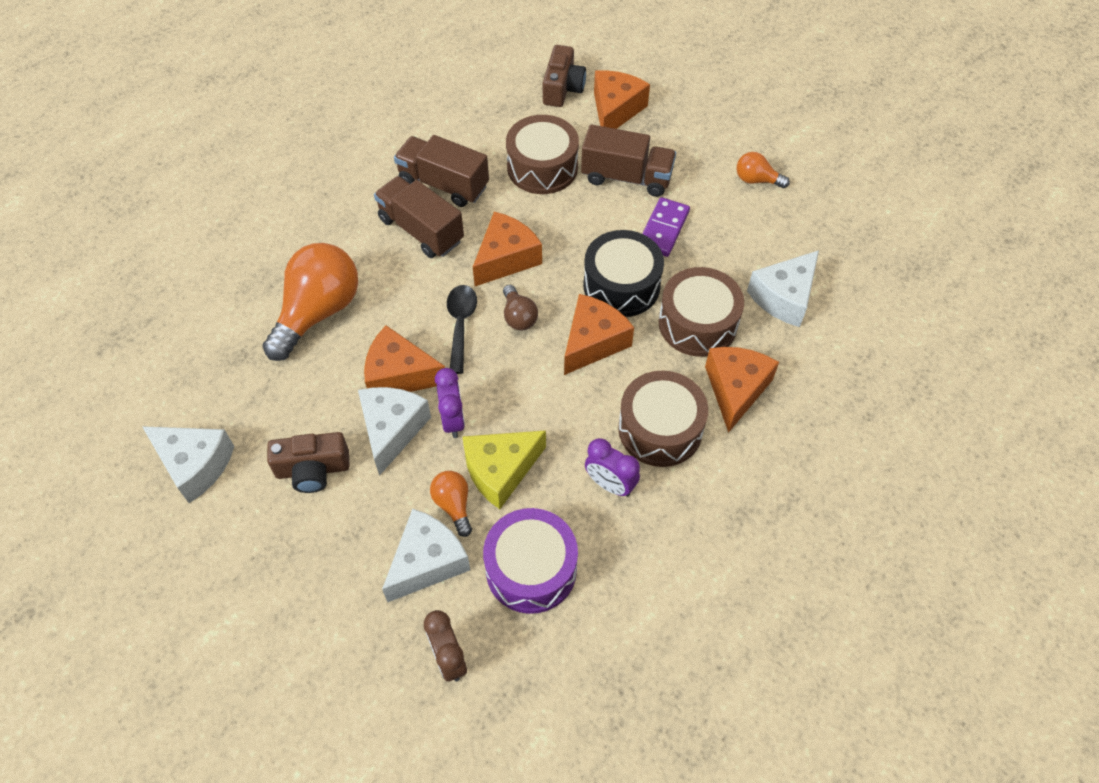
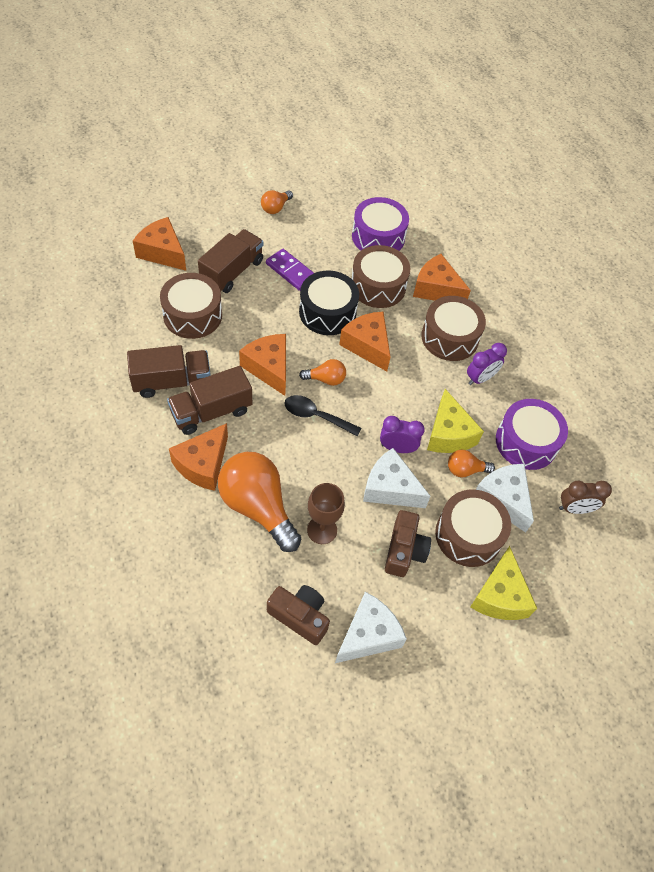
camera: 75 degrees left, 0 degrees up
(285, 593) = (500, 596): none -> yellow cheese
(310, 380) = (322, 530): none -> brown goblet
(359, 534) = (468, 535): none -> brown drum
(399, 375) = (343, 469): orange cheese -> orange cheese (203, 464)
(443, 184) = (172, 382): brown truck -> brown truck turned 150 degrees counterclockwise
(518, 316) = (325, 379): brown light bulb -> orange light bulb
(562, 88) = (118, 273): brown camera -> brown camera (299, 616)
(784, 297) = (378, 237): white cheese -> purple drum

